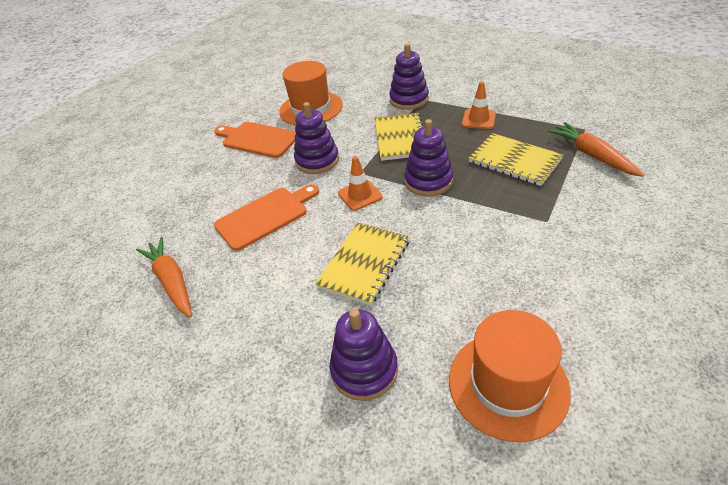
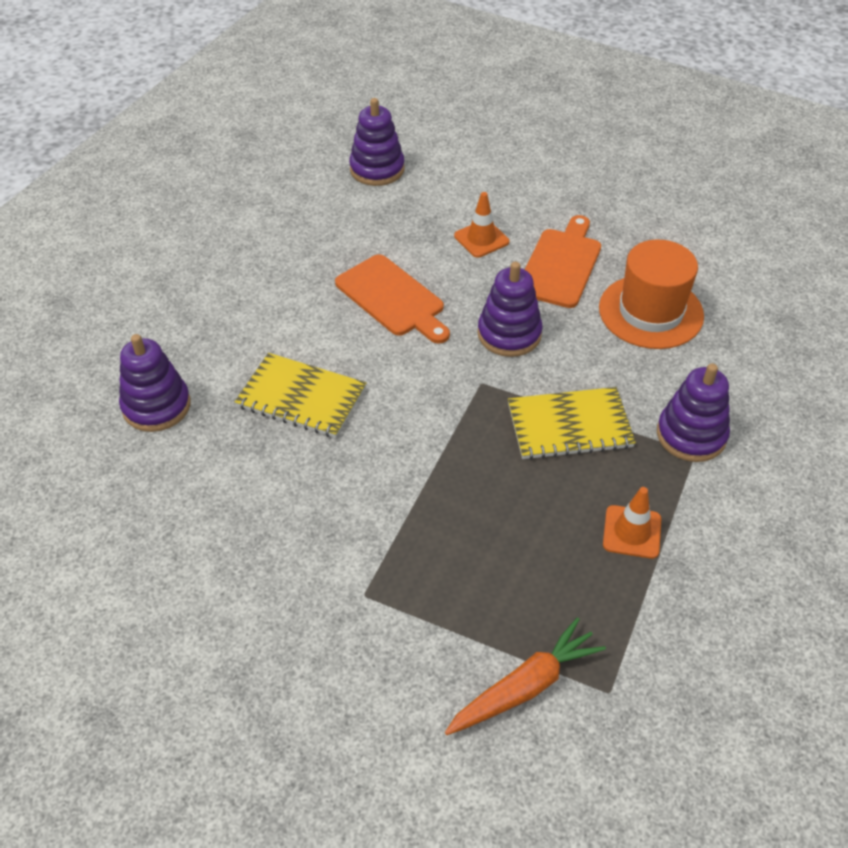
camera: 80 degrees right, 5 degrees up
(171, 281) = (294, 242): orange carrot -> none
(360, 195) = (430, 385): orange traffic cone -> orange traffic cone (481, 239)
(428, 181) = (459, 460): purple stacking toy -> purple stacking toy (377, 169)
(508, 384) = (118, 522): orange hat -> none
(514, 161) = (509, 571): yellow notebook -> none

